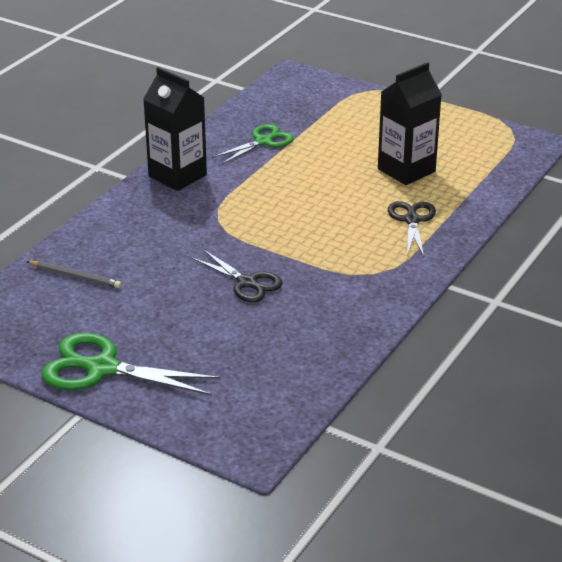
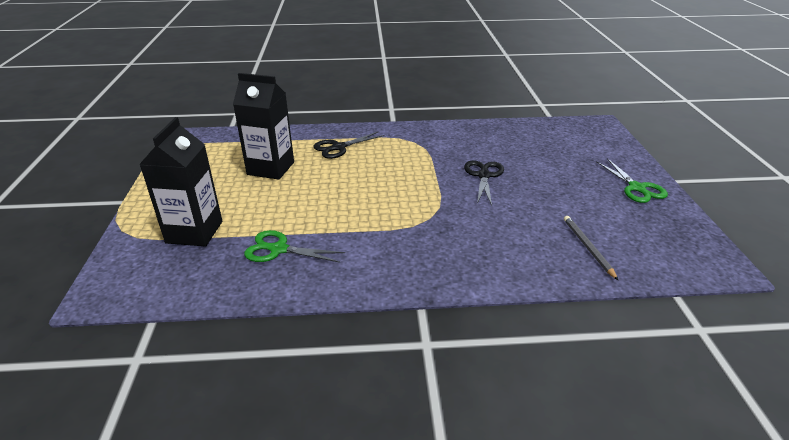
camera: 125 degrees left, 0 degrees up
(100, 368) = (637, 188): green scissors -> green scissors, size x0.64
(177, 176) = (389, 270): black carton -> black carton (194, 232)

